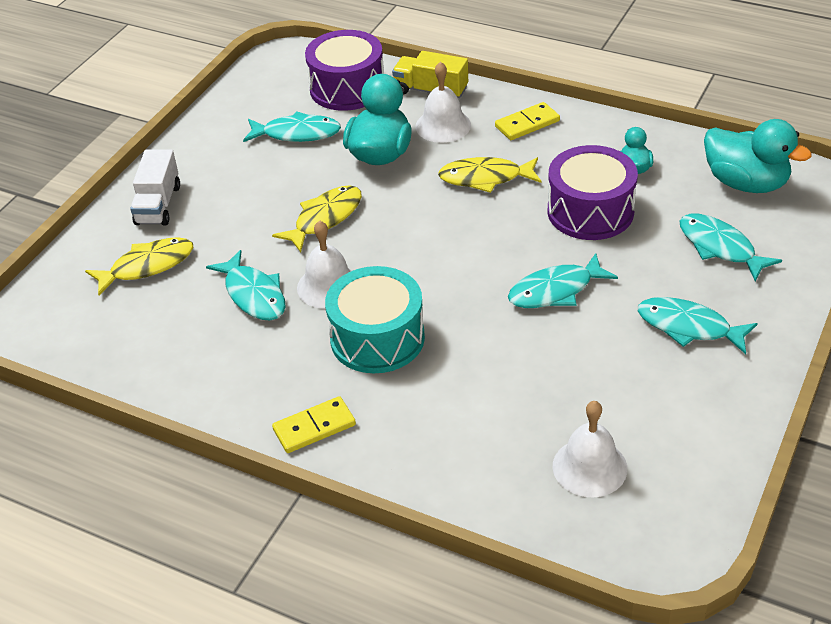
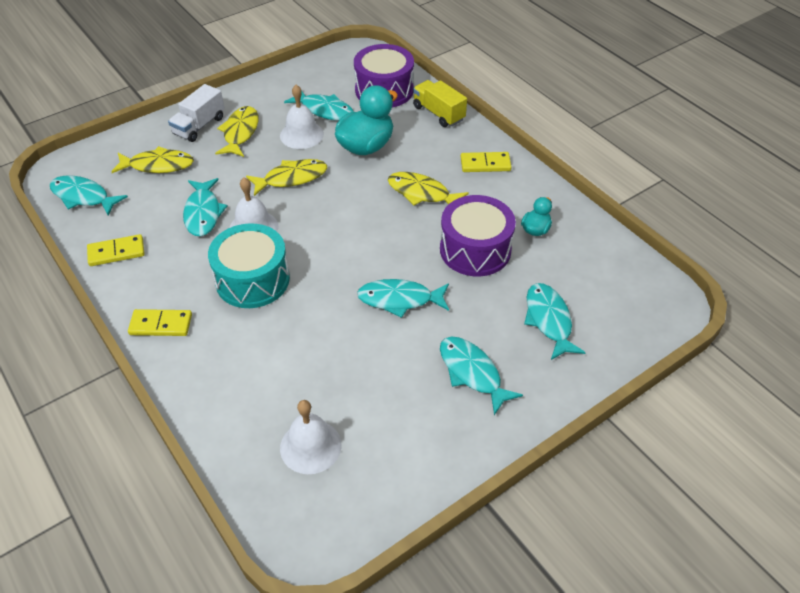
camera: 25 degrees right, 5 degrees up
(84, 336) = (83, 197): none -> turquoise fish
(186, 377) = (116, 252): none -> yellow domino
(217, 193) = (240, 133): none -> yellow fish
(443, 125) = (425, 142): white bell -> white bell (301, 134)
(746, 183) = (612, 277): turquoise duck -> none

